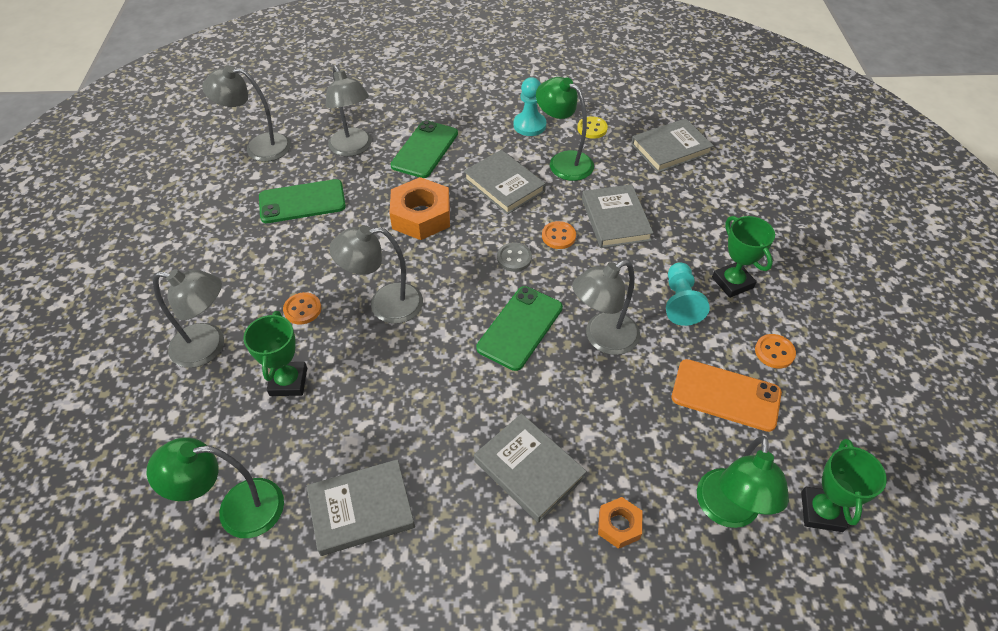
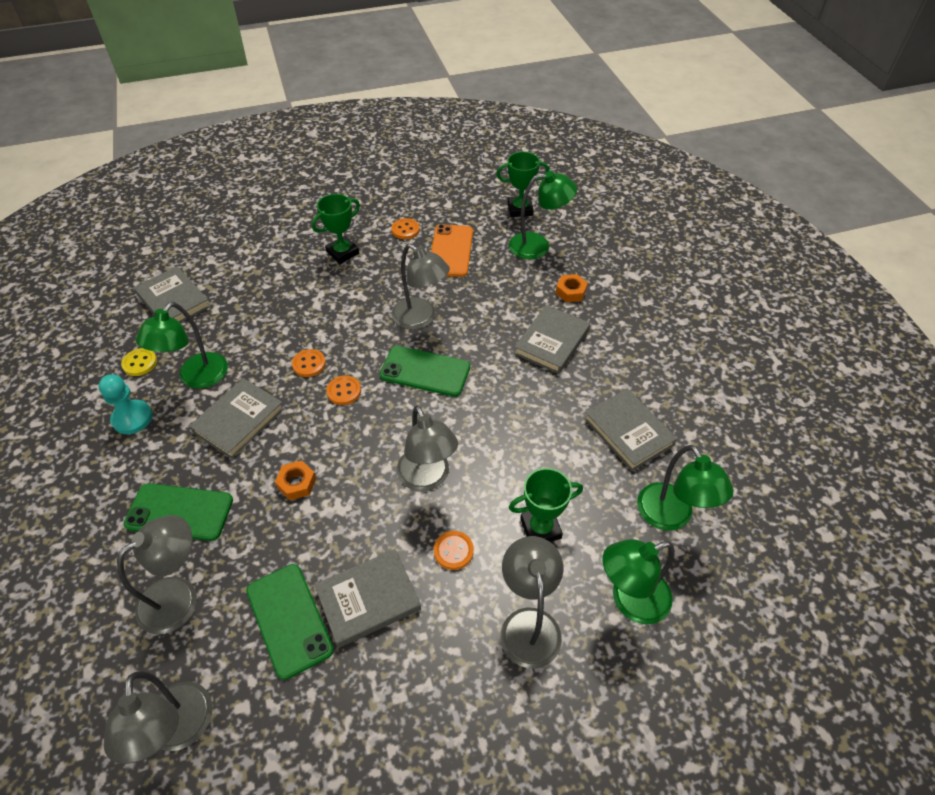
camera: 105 degrees left, 0 degrees up
(179, 433) = (630, 600): none -> green lamp
(421, 216) = (297, 483): orange nut -> orange nut, size x0.53
(514, 258) = (344, 391): grey button -> orange button
(615, 219) = (280, 328): grey book -> grey book (368, 600)
(680, 302) = (370, 279): turquoise pawn -> none

